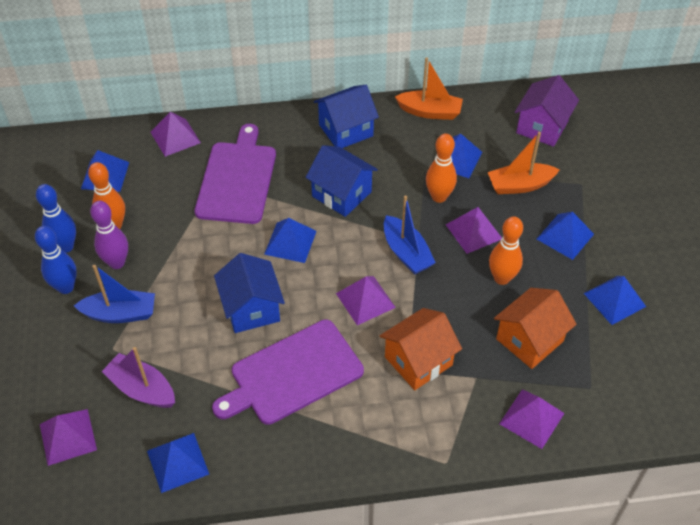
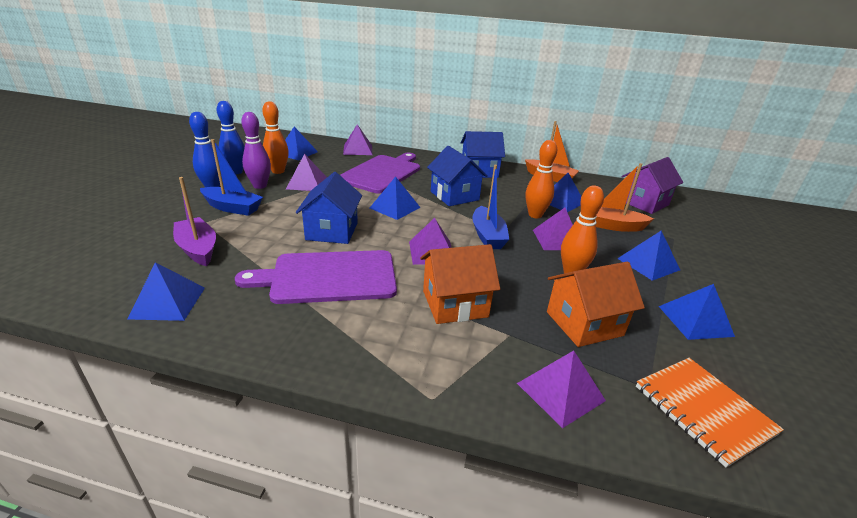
camera: 20 degrees right, 20 degrees down
(68, 436) = (107, 258): purple pyramid -> purple pyramid (307, 183)
(630, 393) = (703, 410): none -> orange notebook

